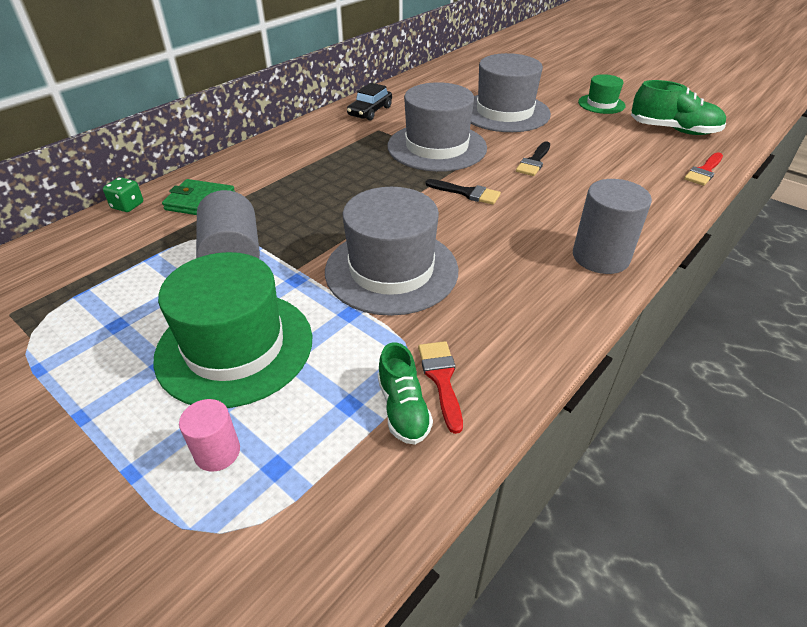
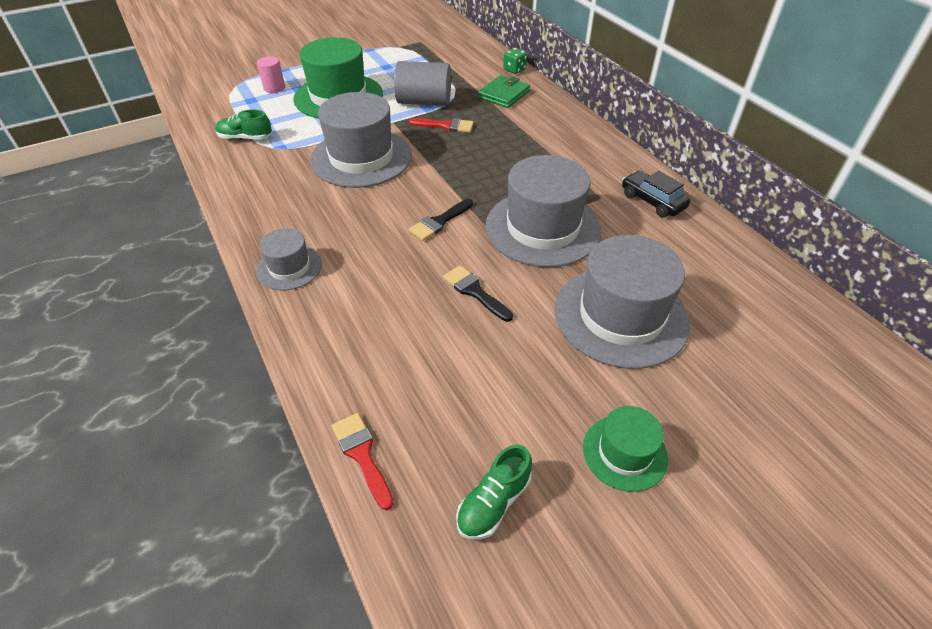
camera: 110 degrees right, 5 degrees up
(441, 379) = (251, 154): red brush -> red brush (446, 126)
(600, 257) = (289, 267): grey cylinder -> grey hat
(673, 130) = (493, 502): green shoe -> green shoe, size x0.64

